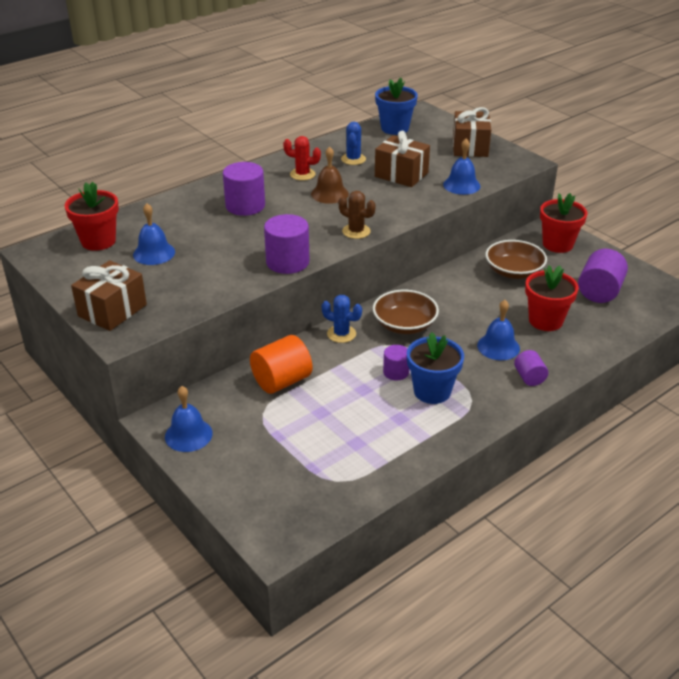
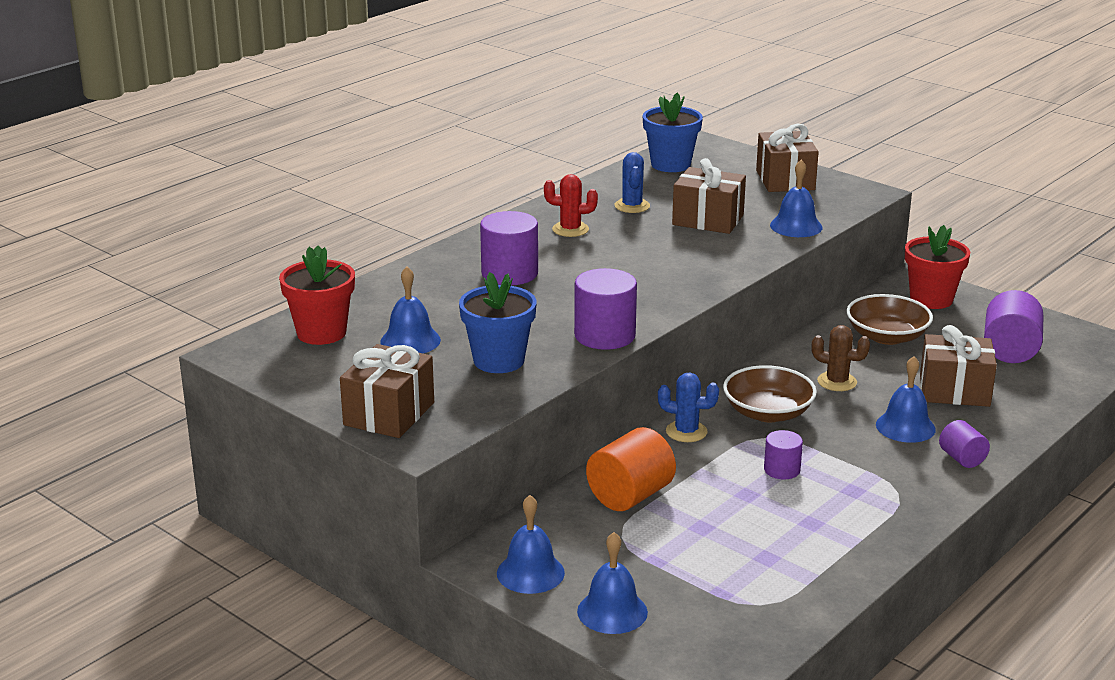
camera: 10 degrees left, 10 degrees down
(231, 473) = (612, 611): none -> blue bell
(329, 194) = (620, 250): brown bell -> none
(356, 231) = (680, 292): brown cactus -> brown cactus (837, 382)
(432, 391) = (840, 487): blue flower pot -> blue flower pot (499, 361)
(545, 321) = (954, 390): red flower pot -> brown gift

